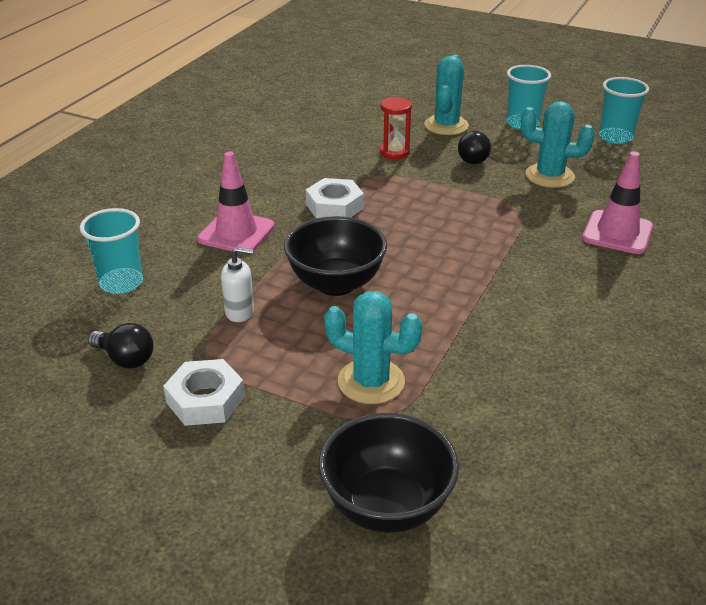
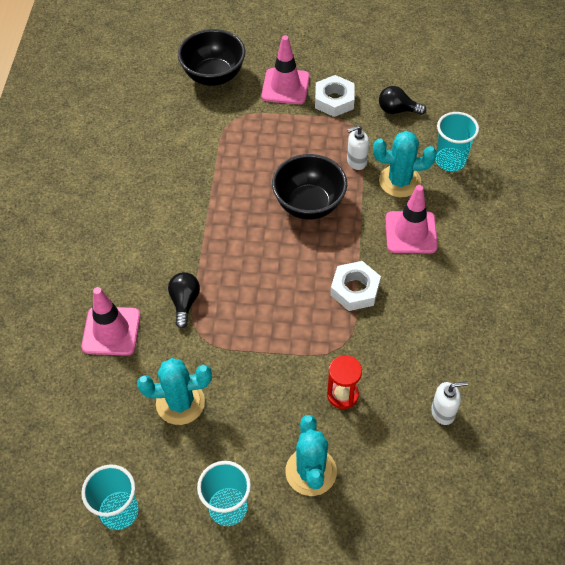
camera: 160 degrees right, 20 degrees up
(268, 446) = (285, 86): none -> pink traffic cone
(315, 129) = (443, 412): none -> white soap dispenser
(371, 381) = (250, 137): turquoise cactus -> turquoise cactus (399, 181)
(475, 159) = (260, 410): black light bulb -> black light bulb (185, 302)

